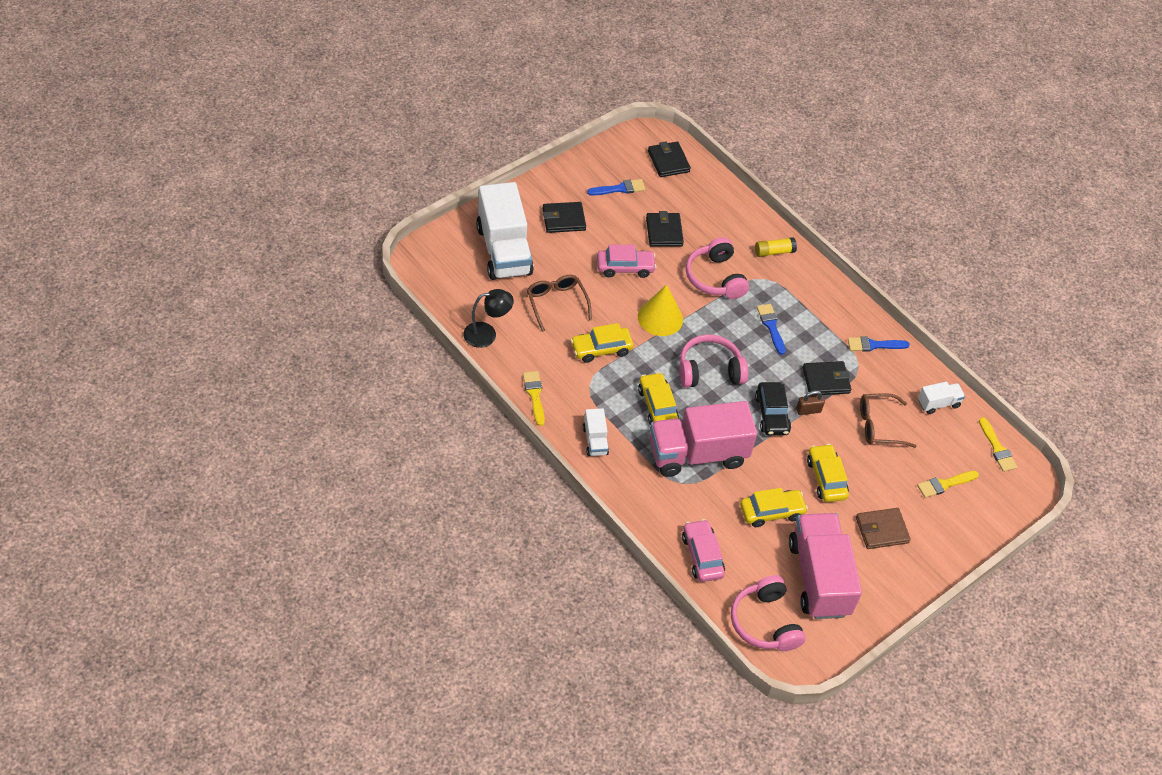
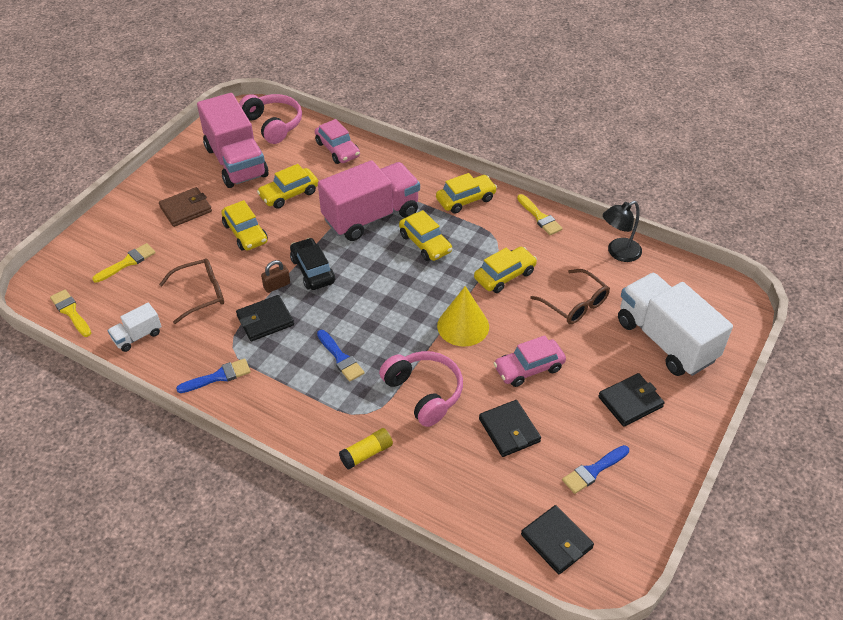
camera: 165 degrees right, 5 degrees down
(595, 440) = (466, 199): white truck -> yellow car
(709, 370) = (389, 290): pink headphones -> none

